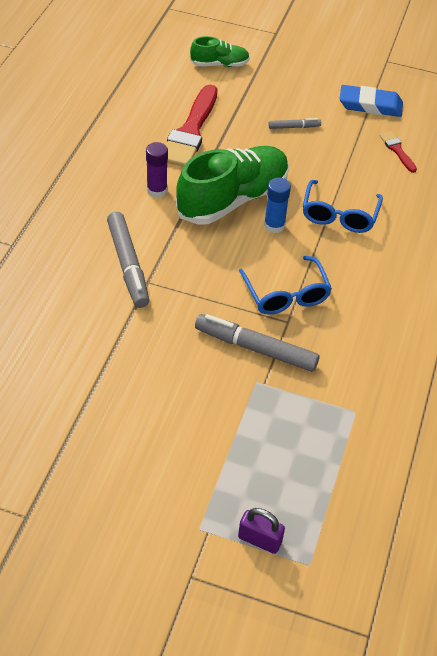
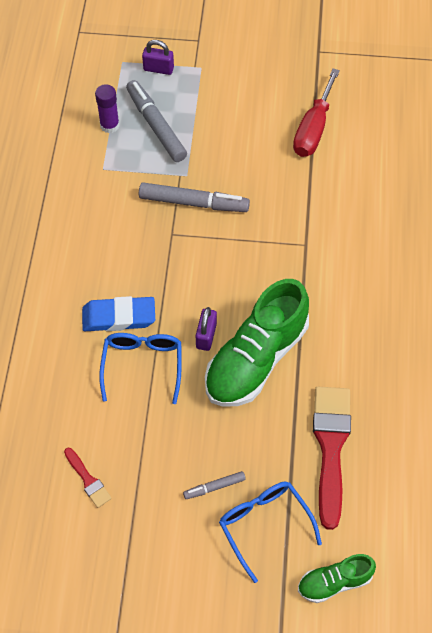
camera: 170 degrees right, 10 degrees up
(84, 405) = (313, 129): none -> red screwdriver
(128, 265) = (330, 257): grey marker -> grey marker (156, 126)
(157, 190) = (336, 352): purple glue stick -> purple glue stick (109, 125)
(274, 225) = (206, 336): blue glue stick -> purple padlock
(286, 295) = (178, 260): blue glasses -> blue glasses (264, 525)
(370, 105) = (127, 553): blue eraser -> blue eraser (119, 317)

